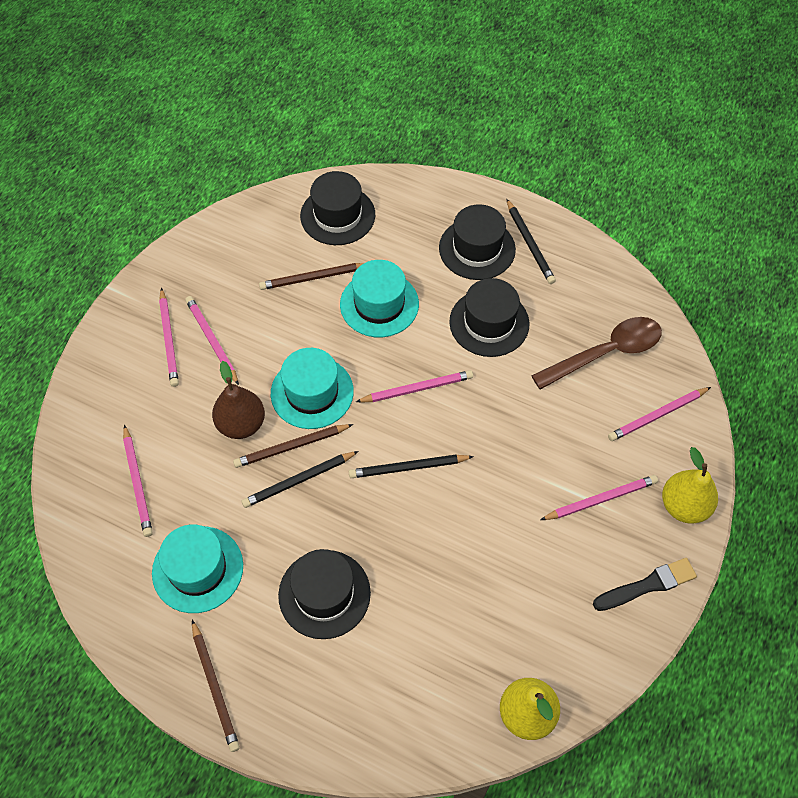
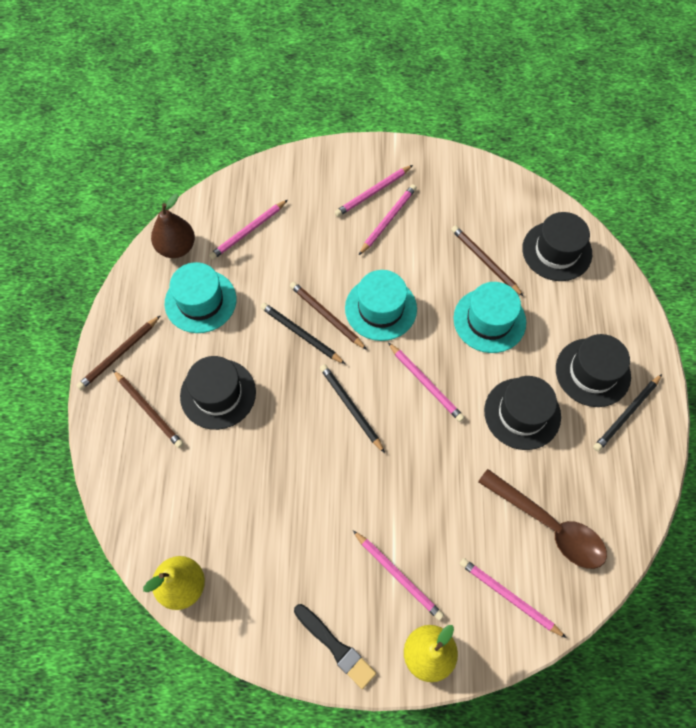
camera: 65 degrees right, 5 degrees up
(241, 424) = (328, 273): brown pear -> brown pear (176, 247)
(305, 677) = (149, 410): none -> brown pencil

